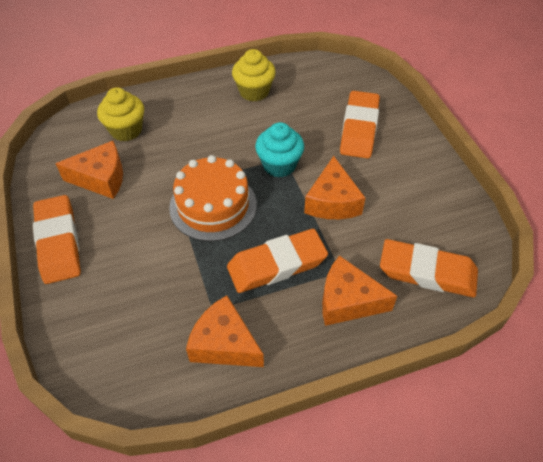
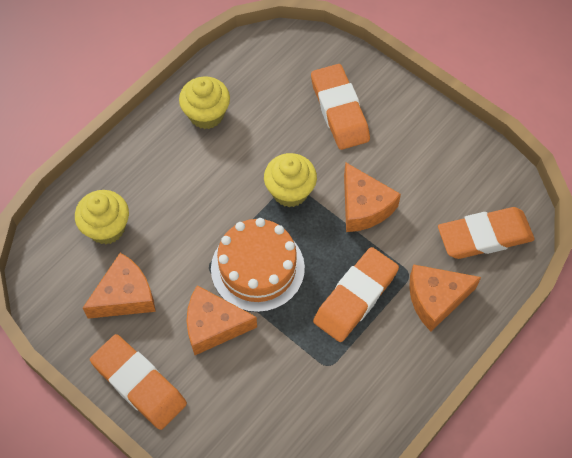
camera: 30 degrees left, 10 degrees up
(224, 343) = (360, 393): orange cheese -> orange cheese (214, 326)
(279, 165) = (290, 191): turquoise cupcake -> yellow cupcake

